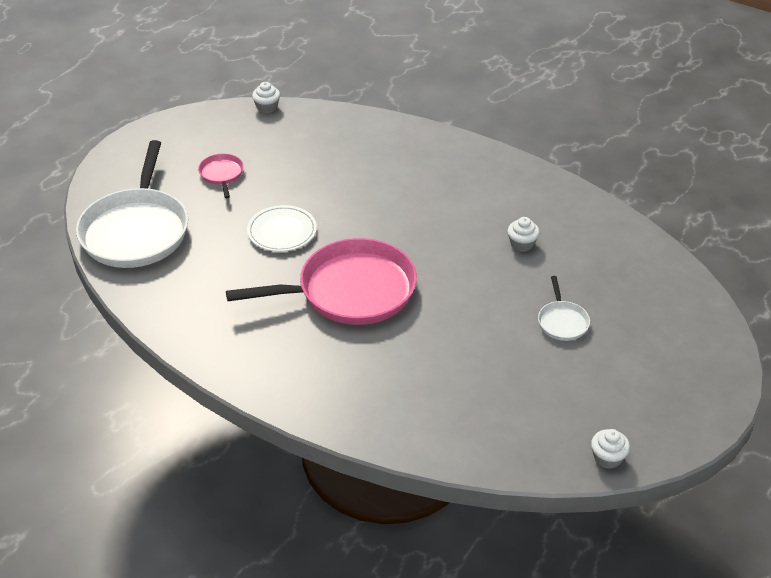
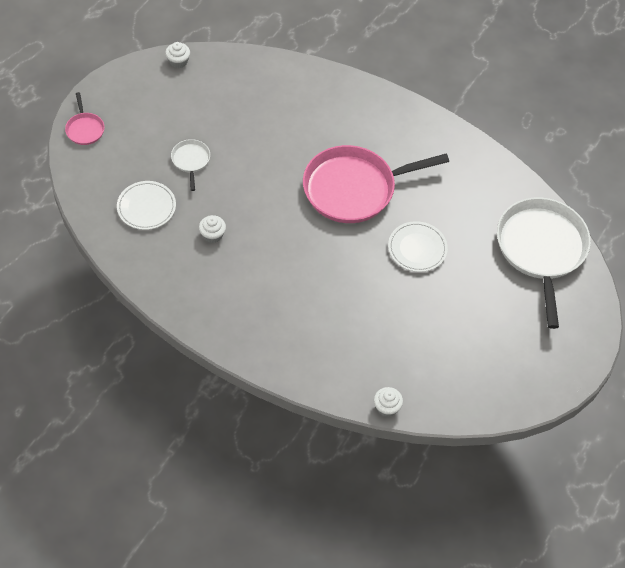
camera: 175 degrees right, 15 degrees up
(221, 174) = (484, 316): pink pan -> pink pan (85, 129)
(267, 107) = (459, 415): white cupcake -> white cupcake (387, 407)
(606, 271) = (146, 207): none -> white plate

